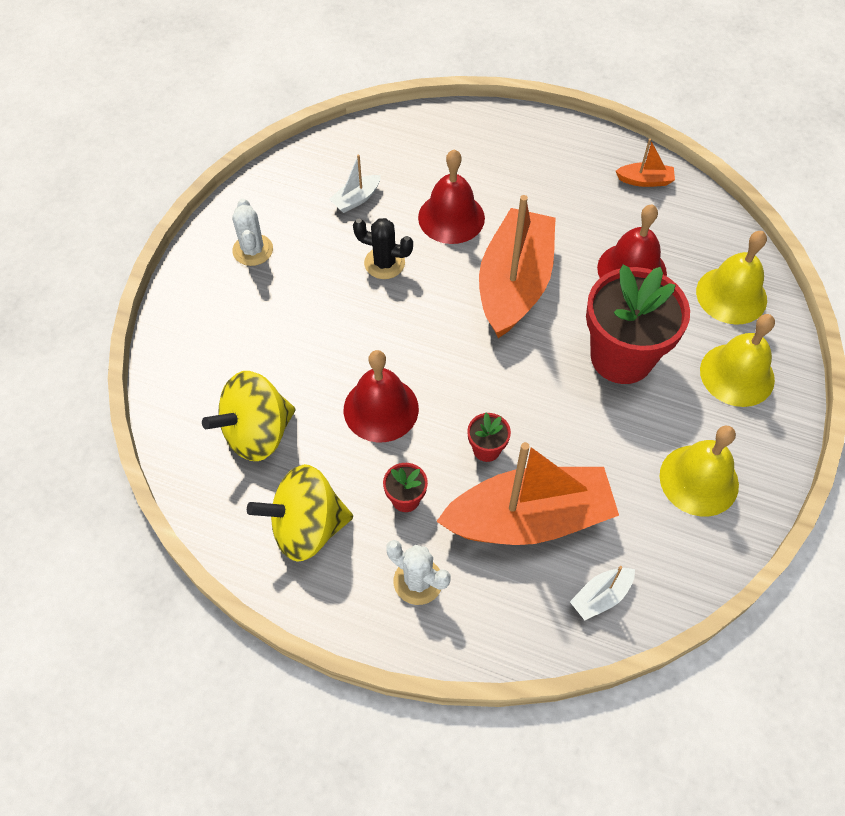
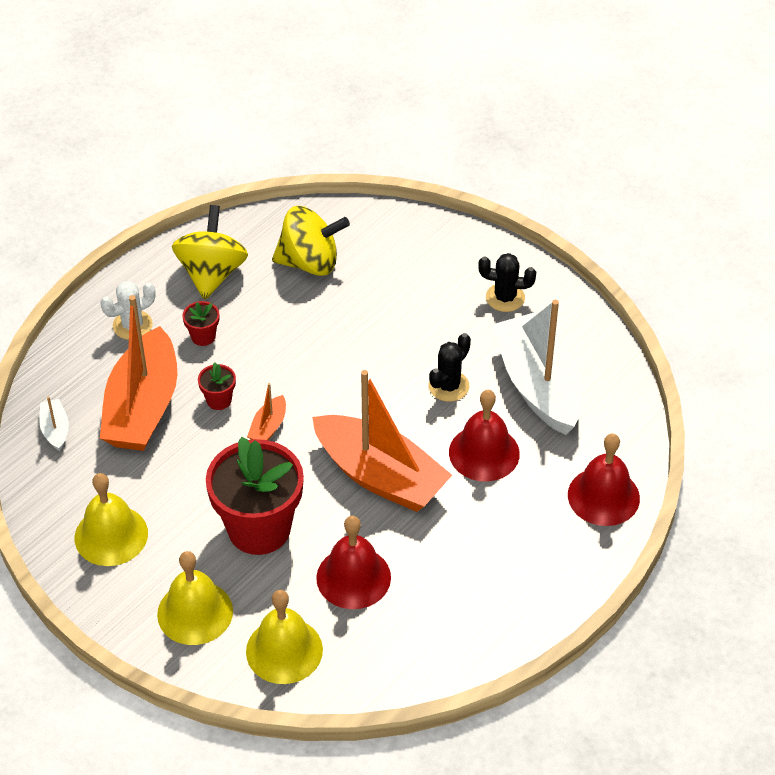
camera: 110 degrees right, 10 degrees down
(253, 250) = (505, 298): white cactus -> black cactus
(257, 433) = (310, 262): yellow spinning top -> yellow spinning top turned 105 degrees clockwise
(356, 199) = (538, 386): white boat -> white boat, size x2.43
(381, 409) = (293, 343): red bell -> red bell (603, 496)
(645, 180) = (466, 638): orange boat -> orange boat (268, 427)

